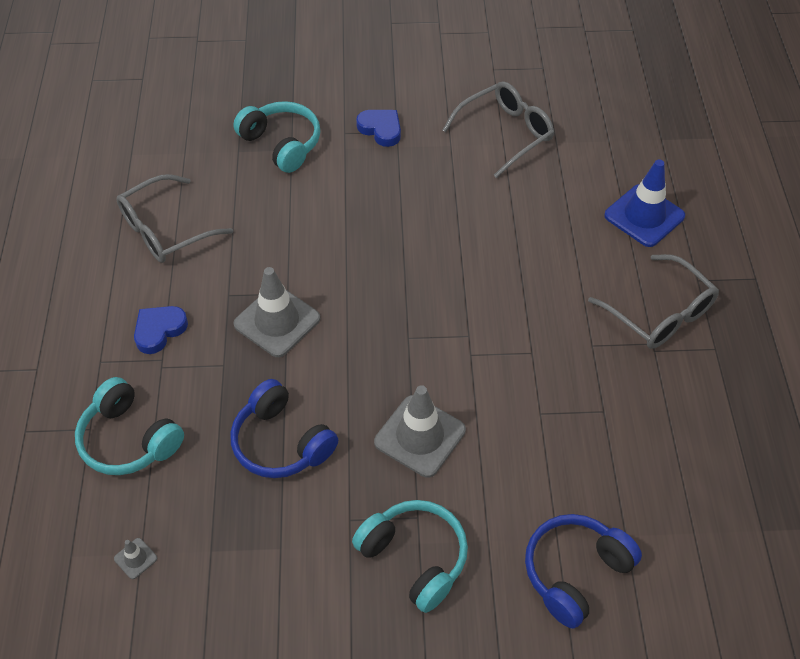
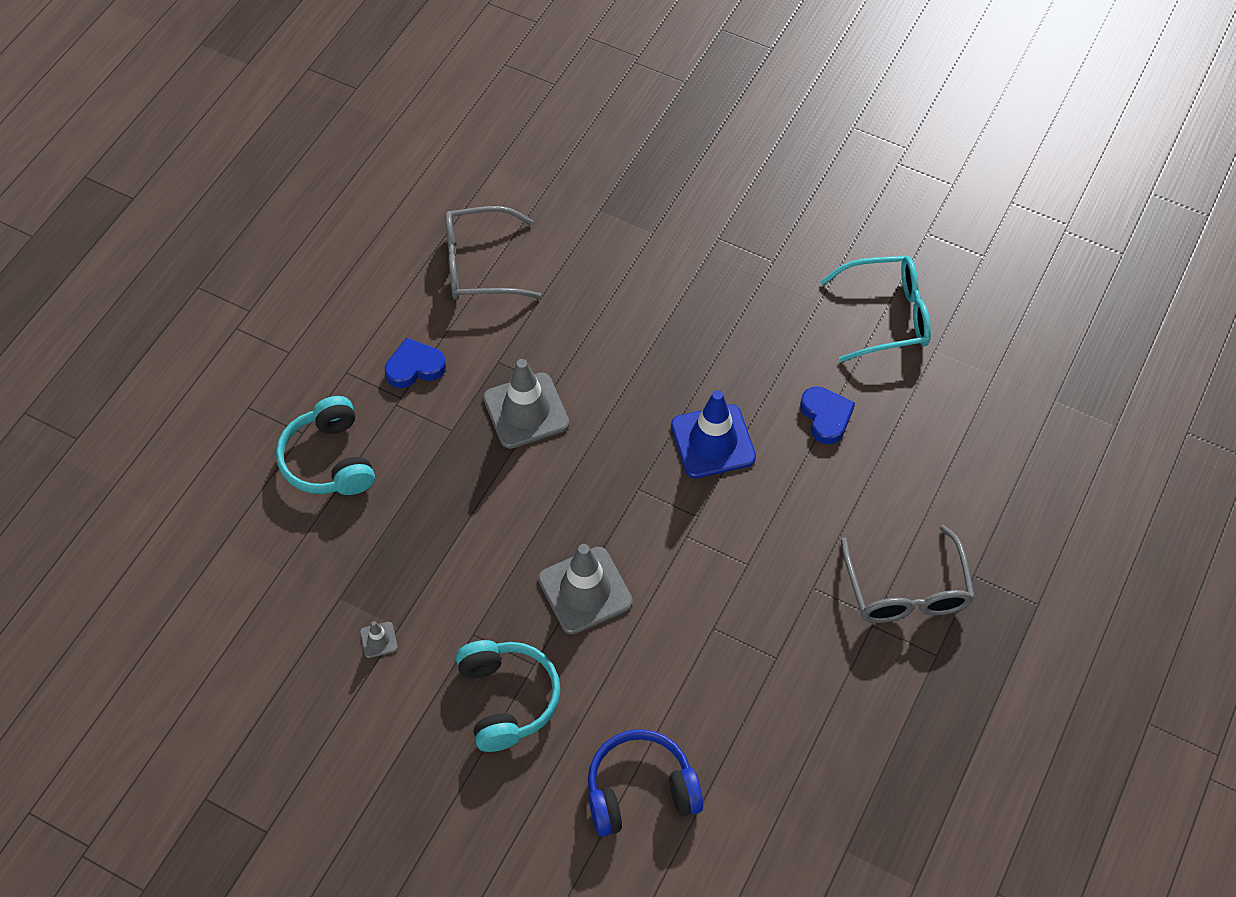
camera: 30 degrees right, 5 degrees up
(135, 558) = (274, 571): grey traffic cone -> grey traffic cone (378, 640)
(281, 442) = (457, 531): blue headphones -> none
(282, 144) = (647, 222): turquoise headphones -> none
(381, 129) = (758, 251): blue heart -> blue heart (826, 417)
(505, 133) = (887, 315): grey glasses -> turquoise glasses
(644, 216) = (969, 478): blue traffic cone -> blue traffic cone (713, 441)

